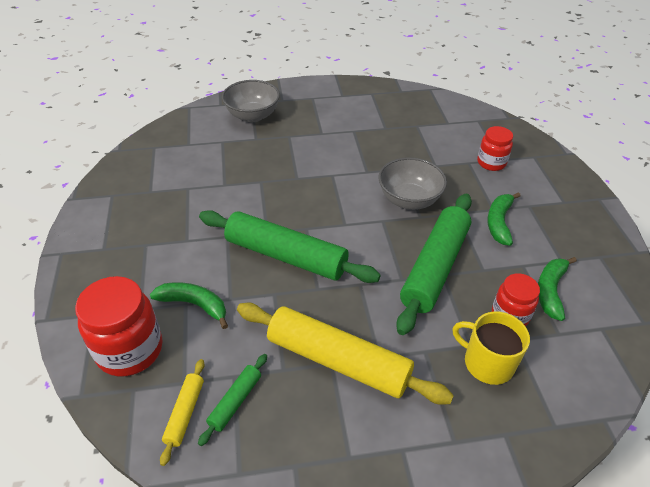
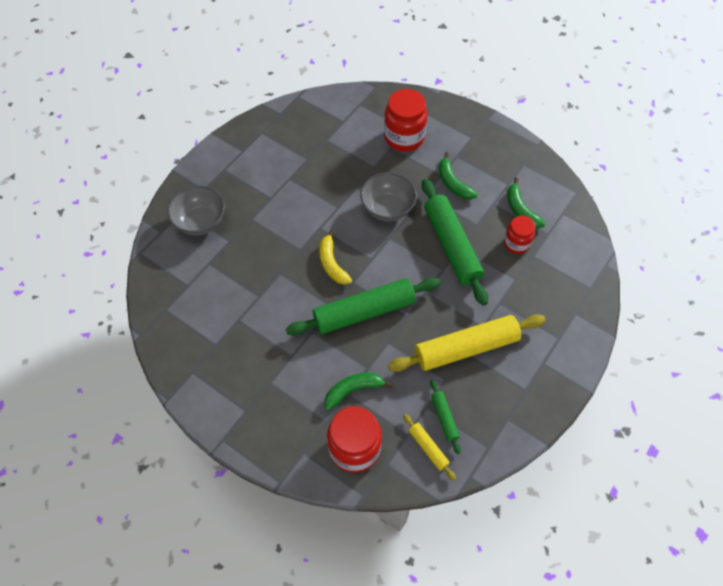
camera: 45 degrees left, 15 degrees up
(308, 204) = (332, 263): none -> yellow banana
(487, 363) = (533, 282): yellow mug -> none
(491, 163) = (404, 137): red jar -> red jar, size x1.65

